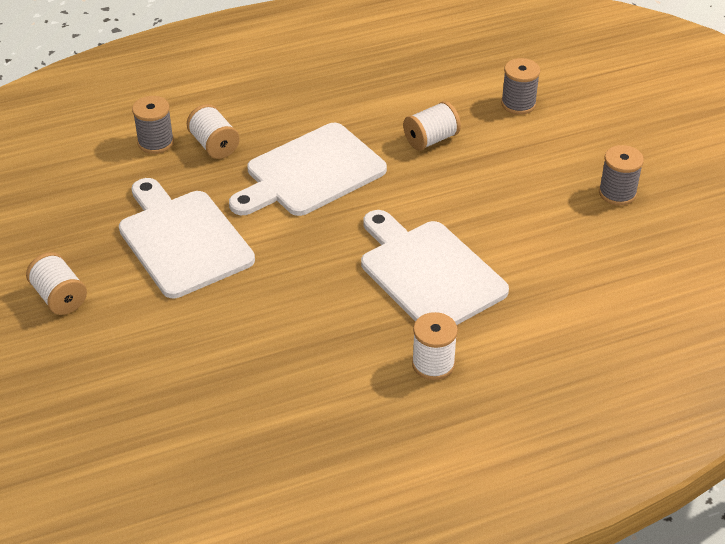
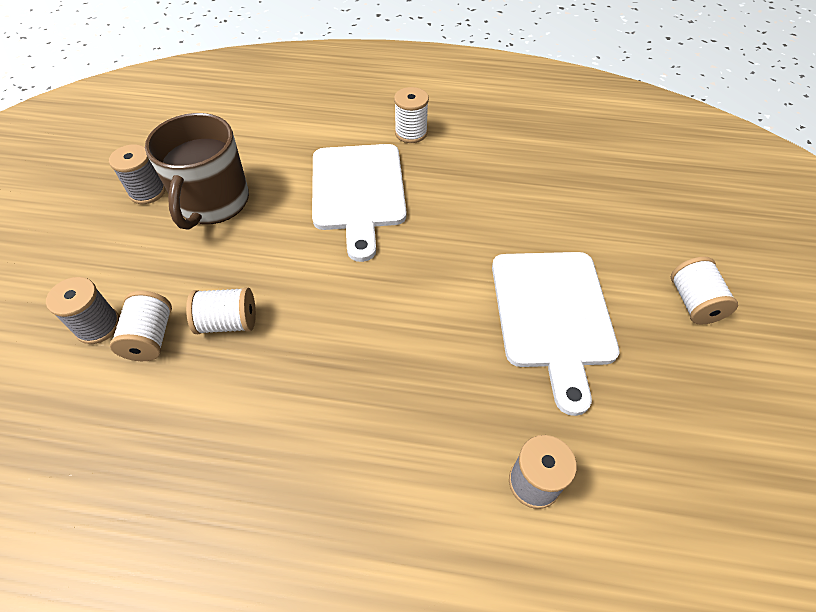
camera: 150 degrees left, 10 degrees up
(214, 145) = (462, 437): white spool -> white spool (151, 337)
(311, 173) = (379, 338): white cutting board -> none
(548, 208) = (213, 202): none -> brown mug

